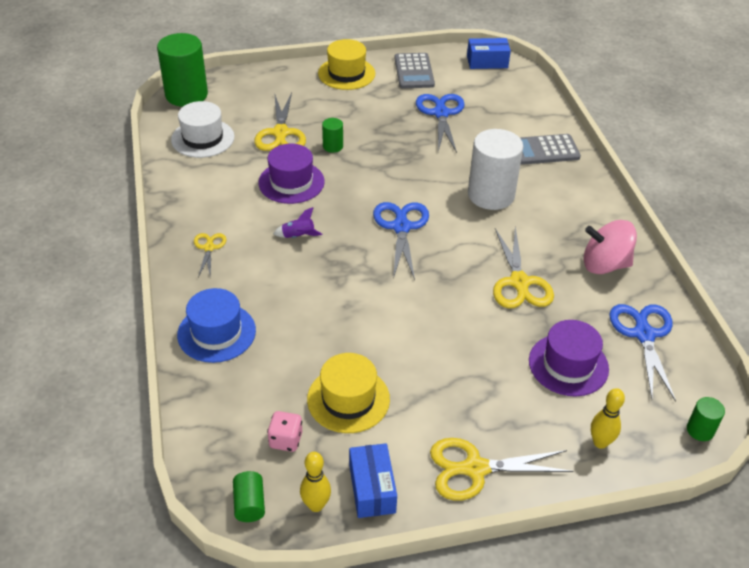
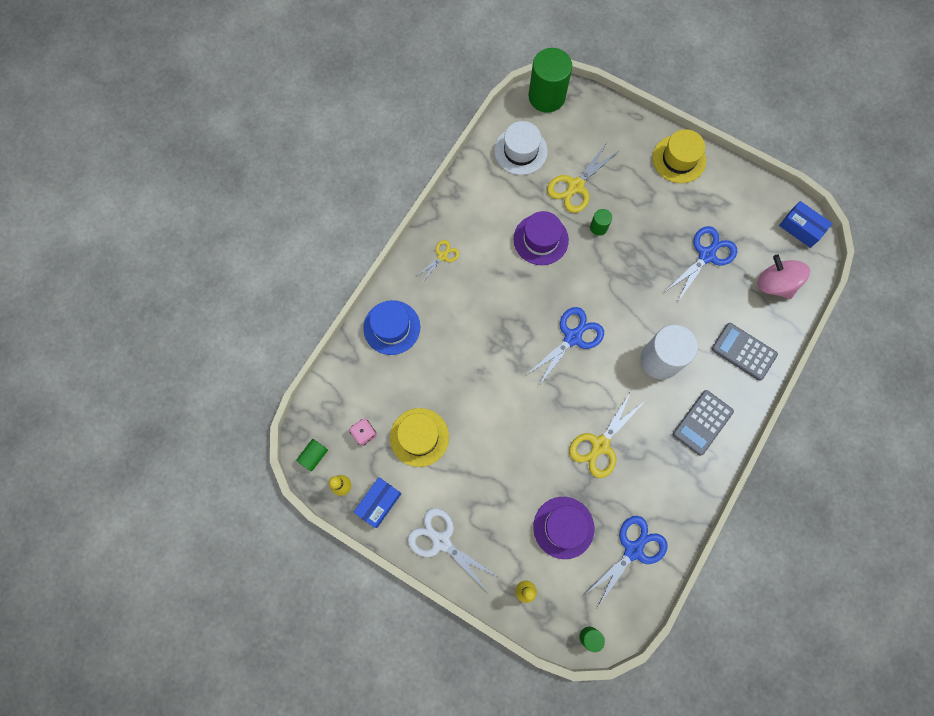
camera: 45 degrees right, 30 degrees up
(298, 236) = (502, 291): purple rocket -> none
(414, 71) = (732, 195): grey calculator -> grey calculator (702, 422)
(475, 469) = (441, 541): yellow scissors -> white scissors
(604, 265) = (670, 480): pink spinning top -> pink spinning top (775, 284)

